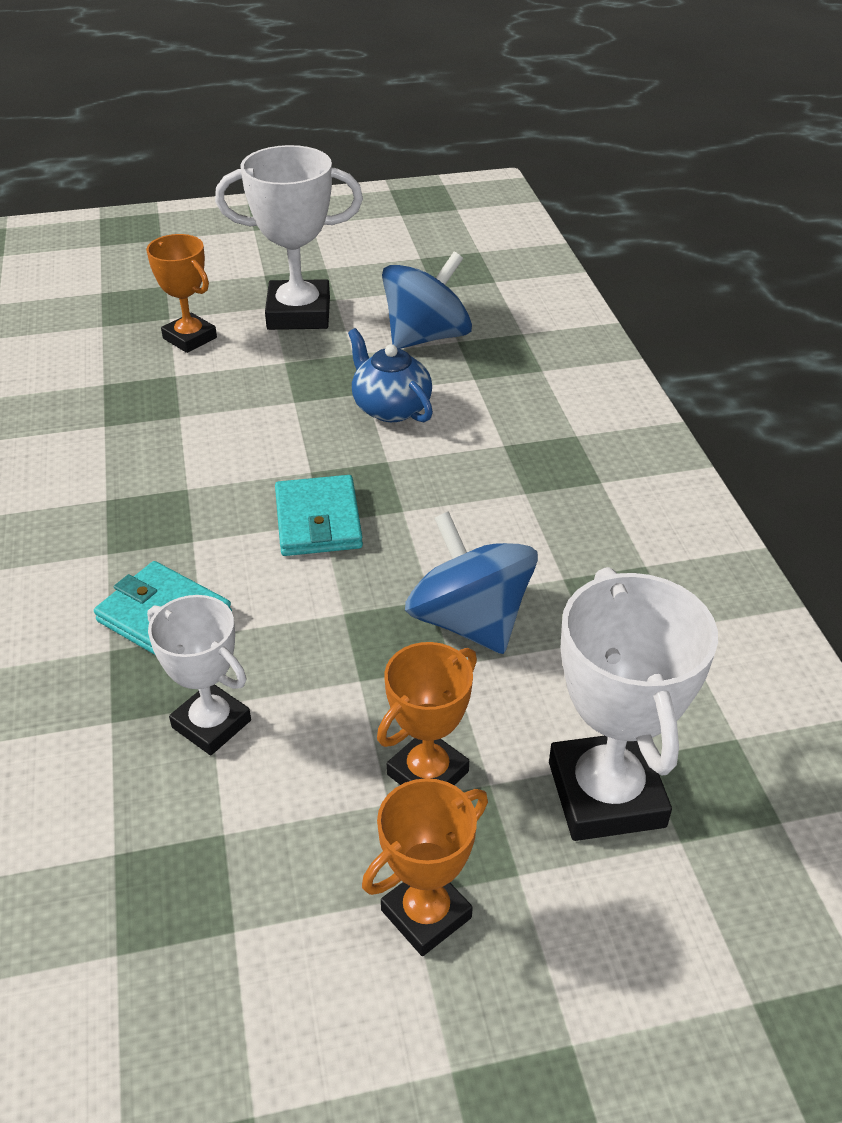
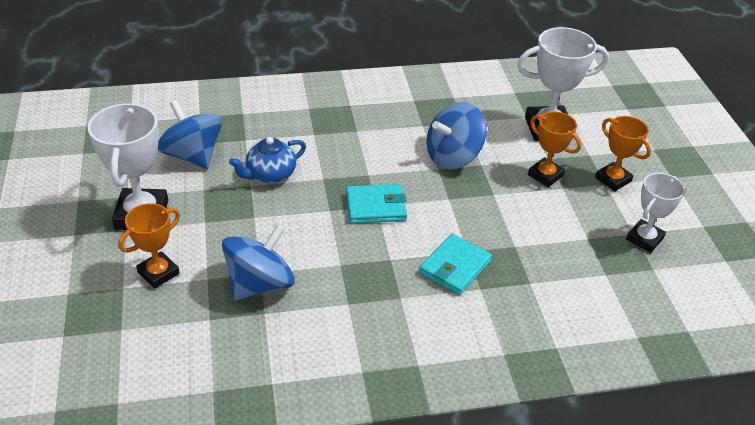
camera: 90 degrees left, 0 degrees up
(158, 417) = (260, 284): none -> blue spinning top
(211, 724) = (527, 245): white trophy -> white trophy (644, 239)

